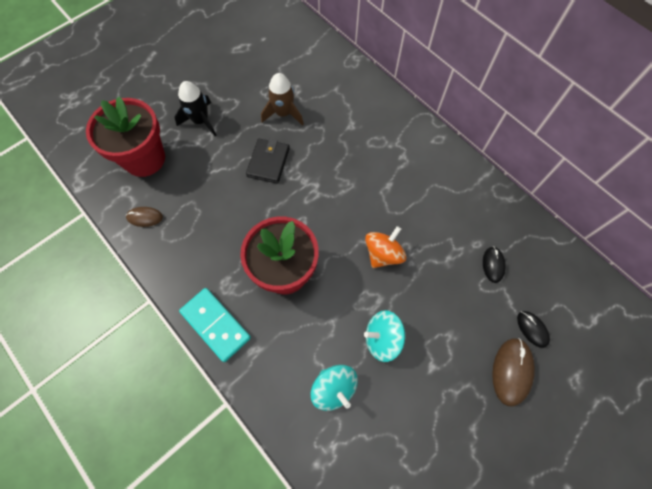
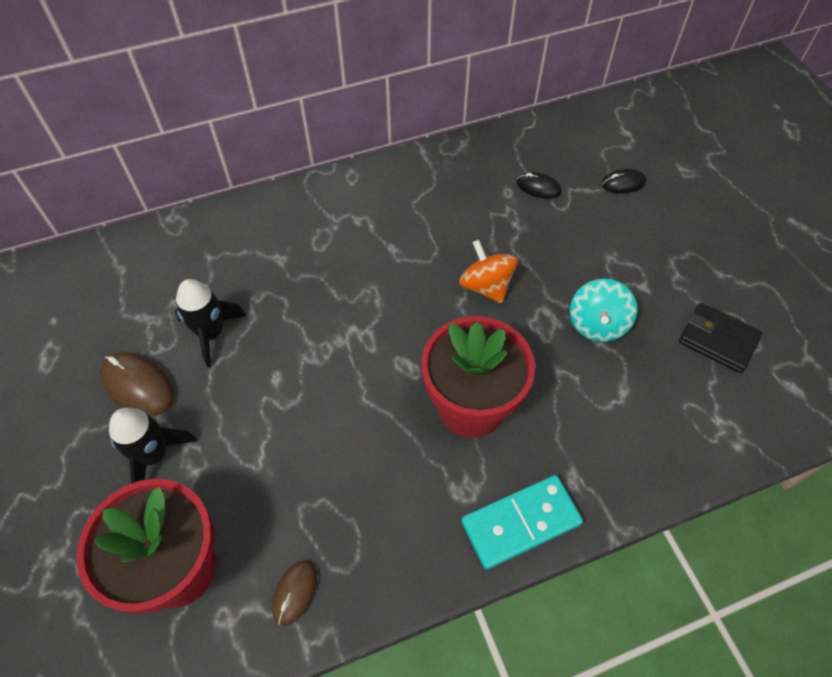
camera: 70 degrees left, 10 degrees down
(268, 162) = (285, 378): black wallet -> black wallet (718, 340)
(283, 113) = (211, 333): brown rocket -> black rocket
(334, 388) = (647, 397): turquoise spinning top -> none
(512, 371) = (665, 218): brown mouse -> brown mouse (138, 385)

